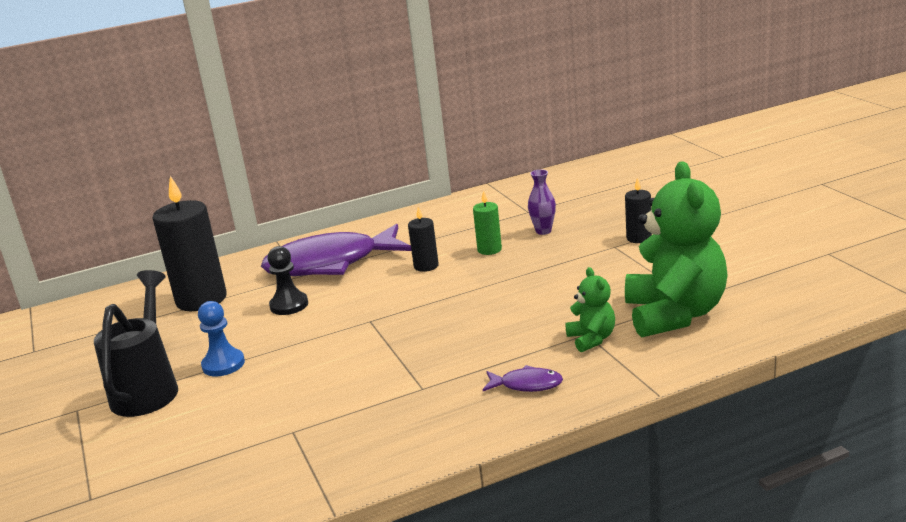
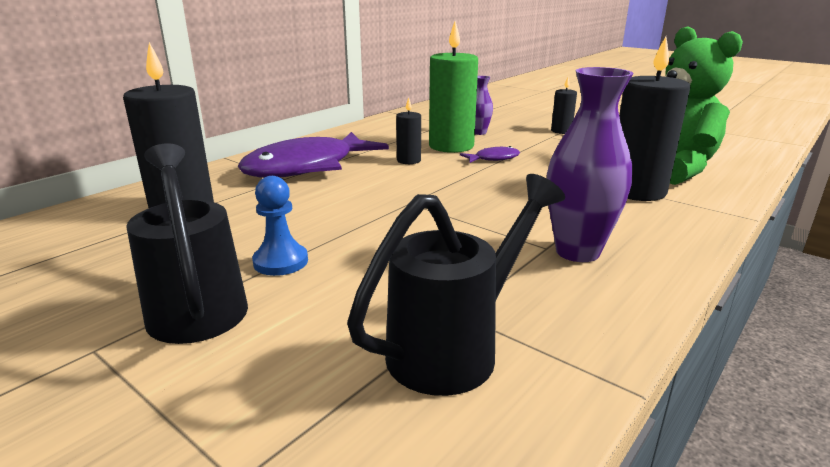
camera: 30 degrees left, 0 degrees up
(263, 455) = (456, 347): none -> black watering can
(289, 305) = (301, 201): black pawn -> none
(441, 397) = (577, 252): none -> purple vase
(489, 249) = (451, 146): green candle -> green candle, size x2.01
(527, 385) = (640, 229): purple fish -> purple fish (493, 159)
(591, 339) = (636, 191): green teddy bear -> black candle

